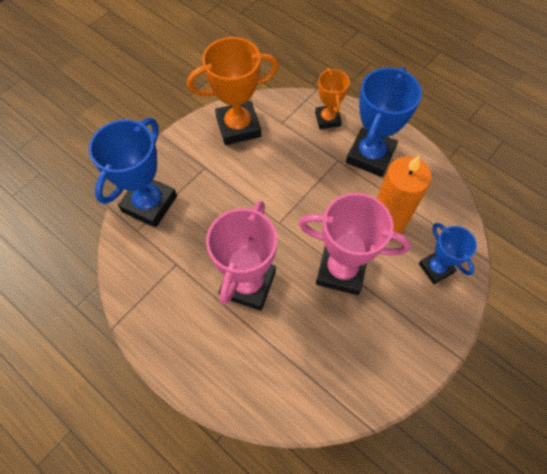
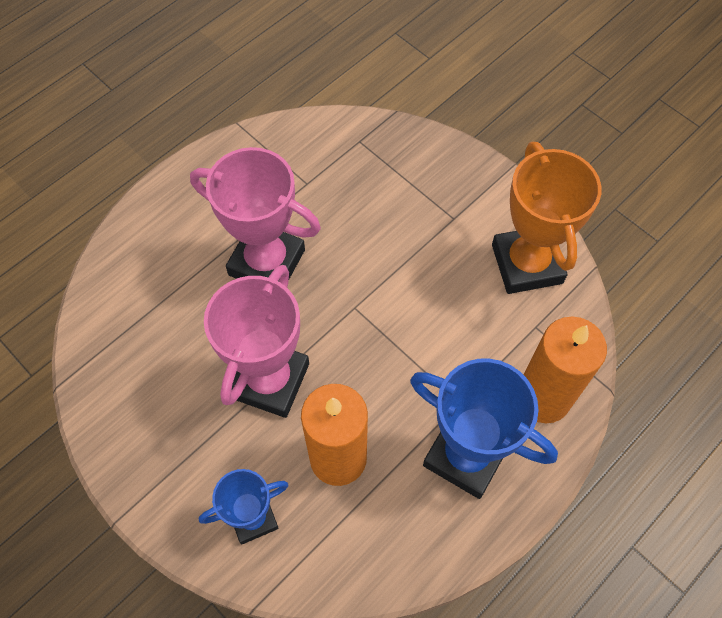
camera: 95 degrees right, 0 degrees up
(149, 204) = (398, 153): blue trophy -> none
(327, 119) = (543, 397): orange trophy -> orange candle

